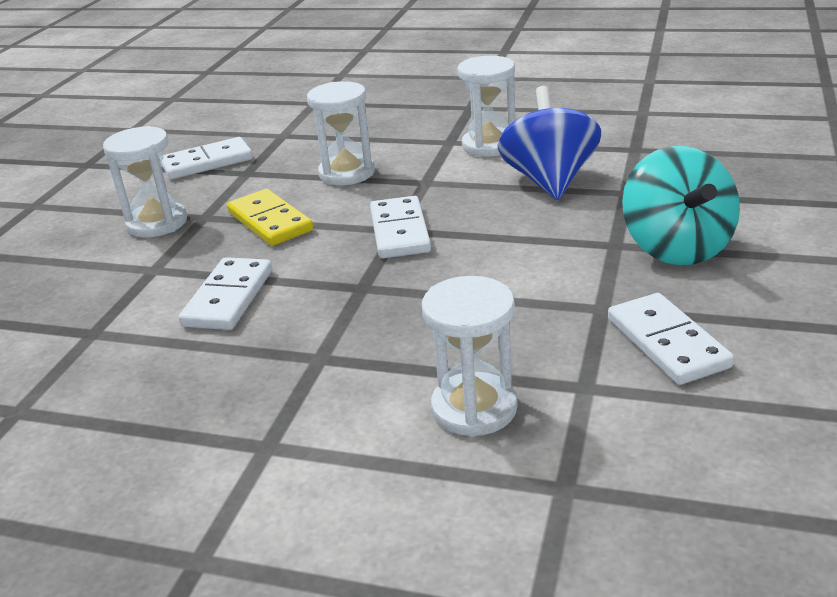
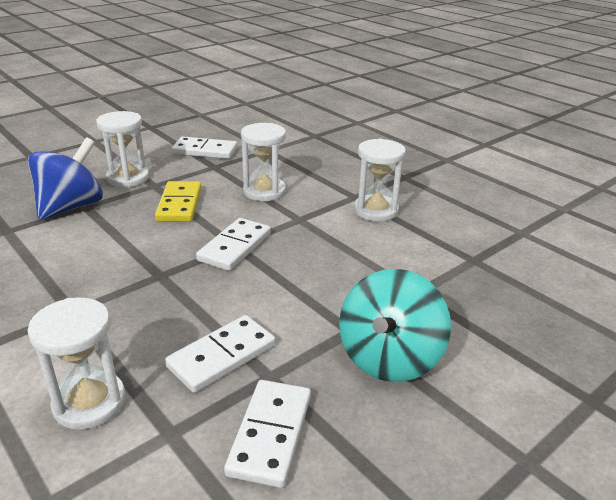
camera: 30 degrees right, 0 degrees up
(228, 298) = (90, 244): white domino -> white domino (221, 356)
(549, 181) = (377, 256): blue spinning top -> blue spinning top (71, 207)

